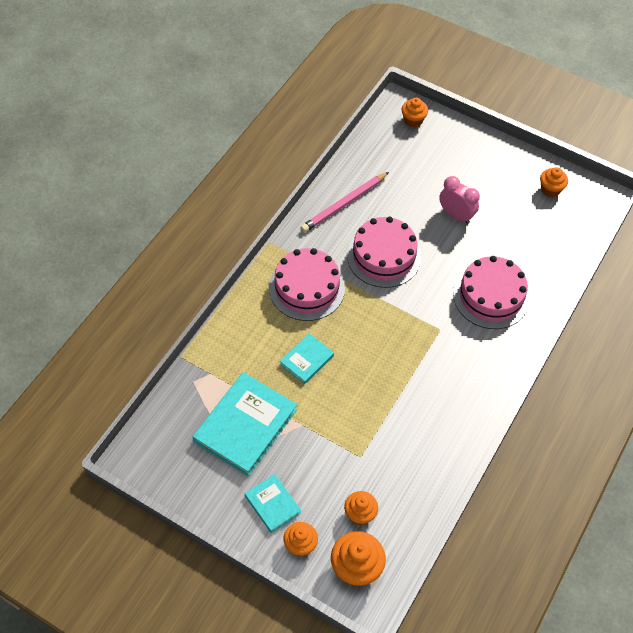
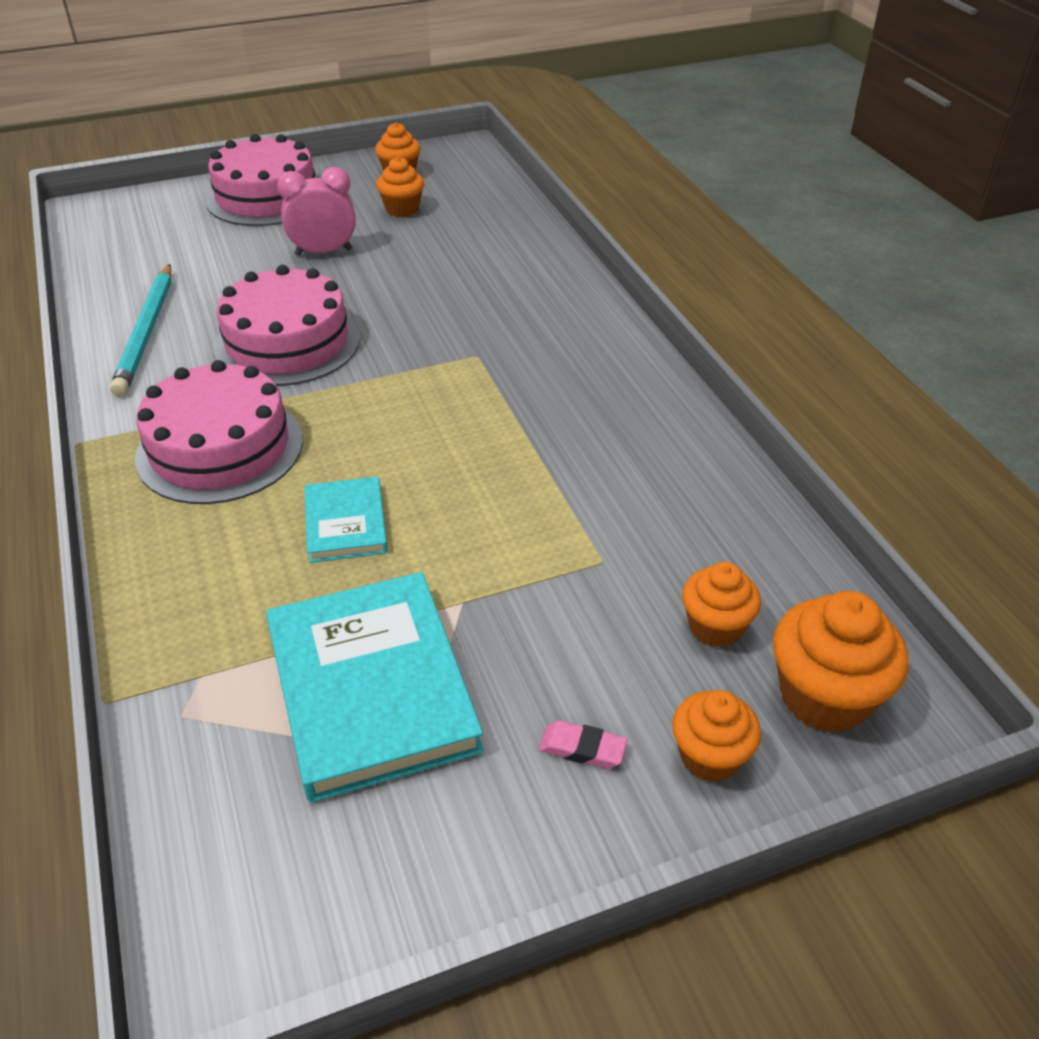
camera: 50 degrees left, 15 degrees down
(273, 504) = (582, 748): turquoise book -> pink eraser
(344, 204) = (147, 332): pink pencil -> turquoise pencil
(413, 120) = (132, 211): orange cupcake -> orange cupcake (402, 209)
(491, 296) = (485, 288): pink cake -> pink cake (266, 197)

